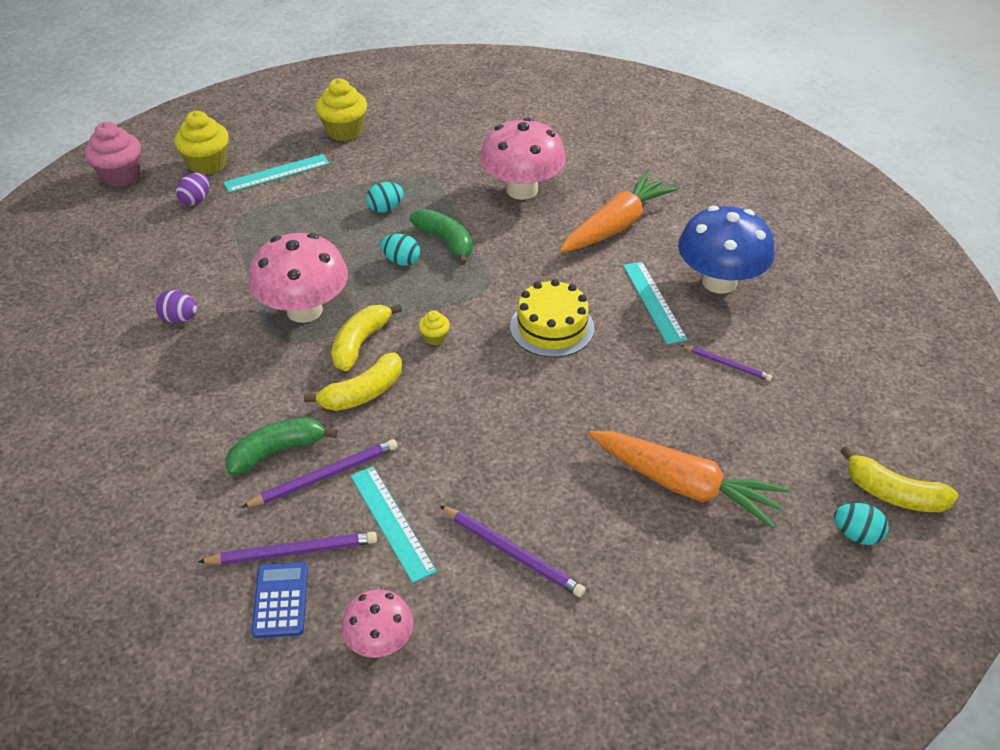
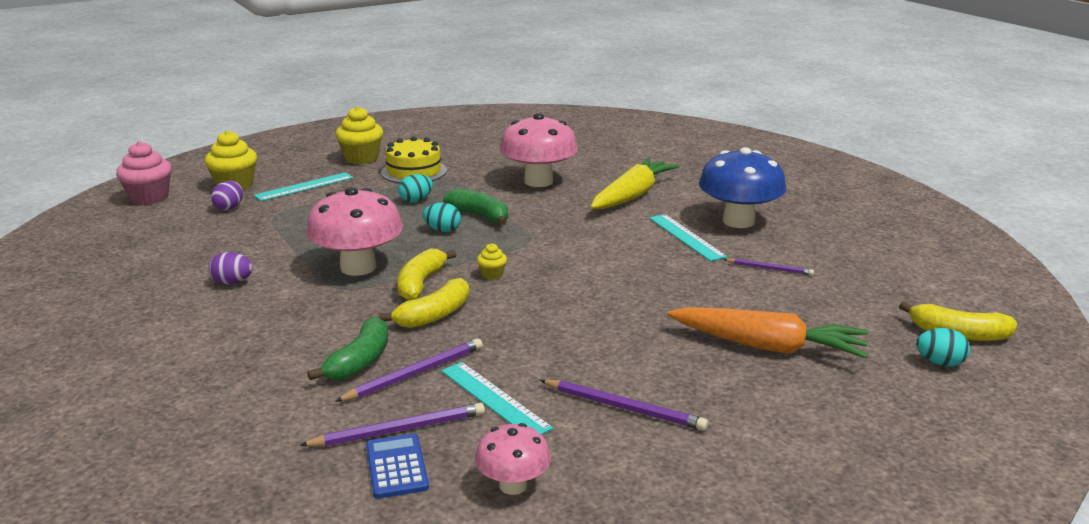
camera: 10 degrees left, 20 degrees down
(277, 451) = (360, 361): green banana -> green banana turned 150 degrees clockwise
(552, 327) = (600, 259): yellow cake -> yellow cake (414, 171)
(616, 225) = (632, 196): orange carrot -> yellow carrot

